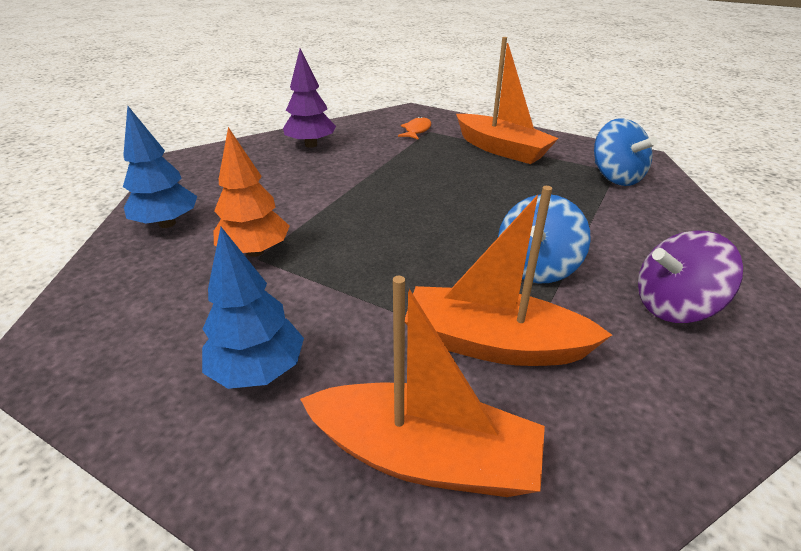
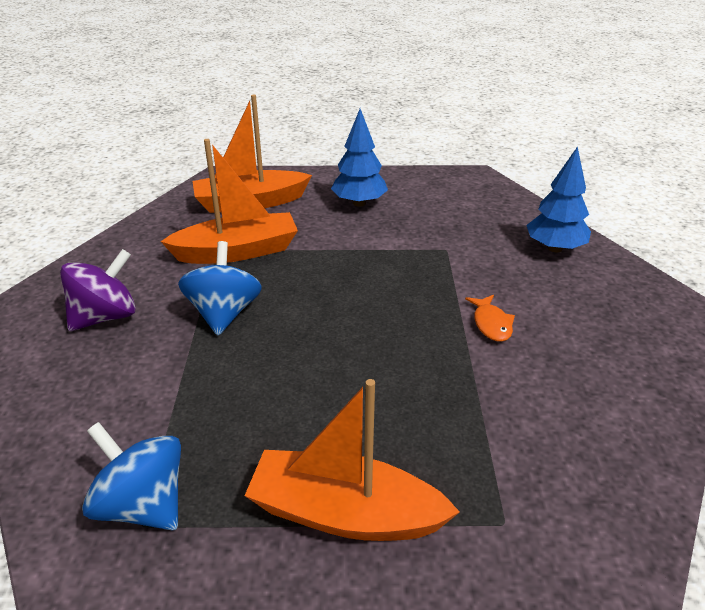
camera: 150 degrees right, 0 degrees up
(255, 251) = (454, 252): orange tree -> none
(311, 145) = (613, 397): purple tree -> none
(416, 130) = (523, 513): orange fish -> orange fish (491, 324)

